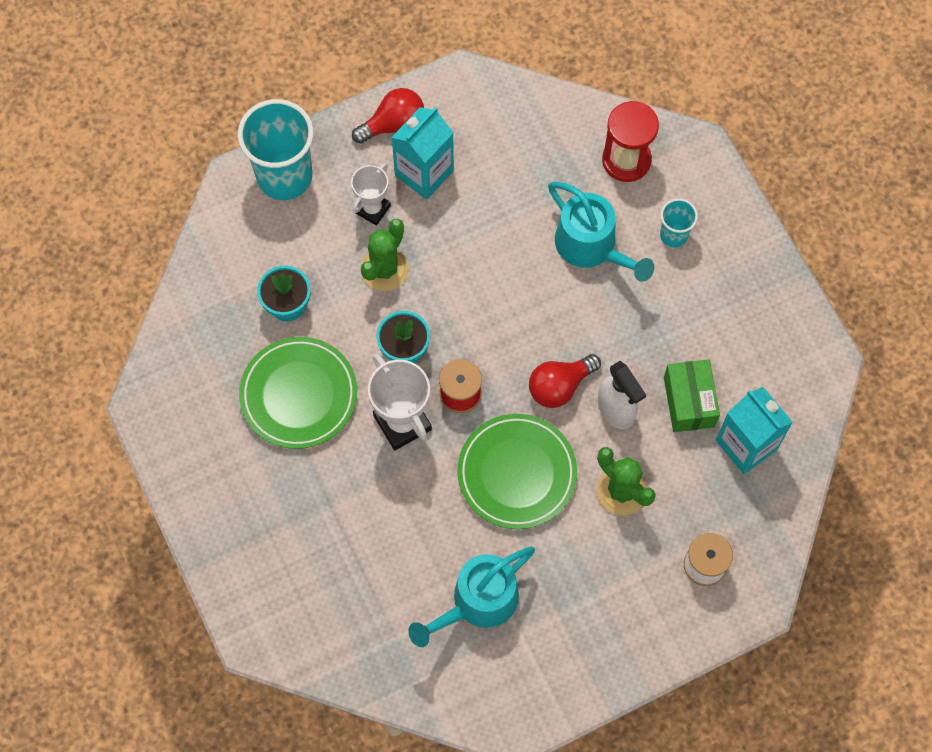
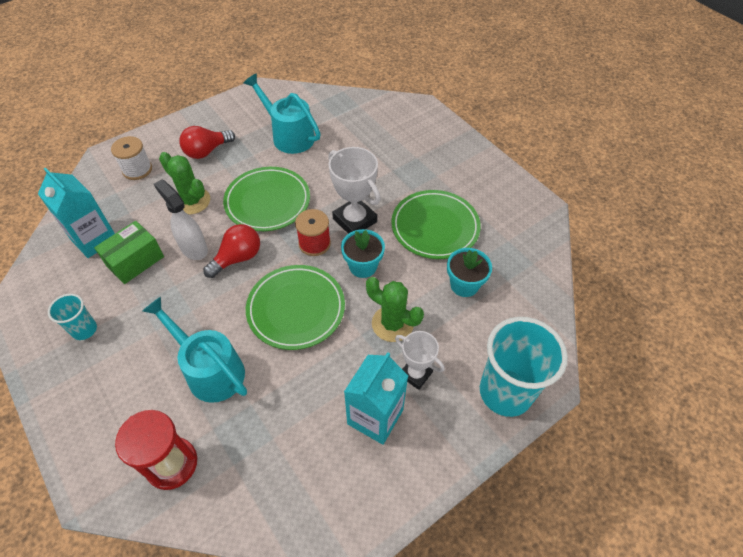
camera: 170 degrees right, 15 degrees down
(372, 209) = (415, 374): white trophy -> white trophy turned 75 degrees counterclockwise
(384, 269) = (392, 324): green cactus -> green cactus turned 75 degrees counterclockwise
(393, 124) = (416, 465): red light bulb -> red light bulb (206, 151)
(477, 603) = (288, 135): turquoise watering can -> turquoise watering can turned 90 degrees counterclockwise
(492, 304) = (296, 309): none -> green plate
(673, 235) = (131, 392): turquoise cup -> turquoise cup (84, 330)
(689, 402) = (135, 261): green box -> green box turned 60 degrees clockwise

